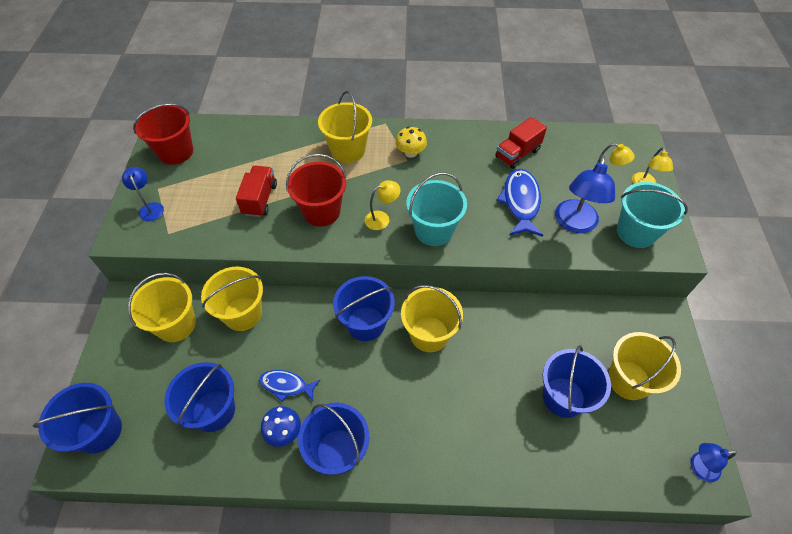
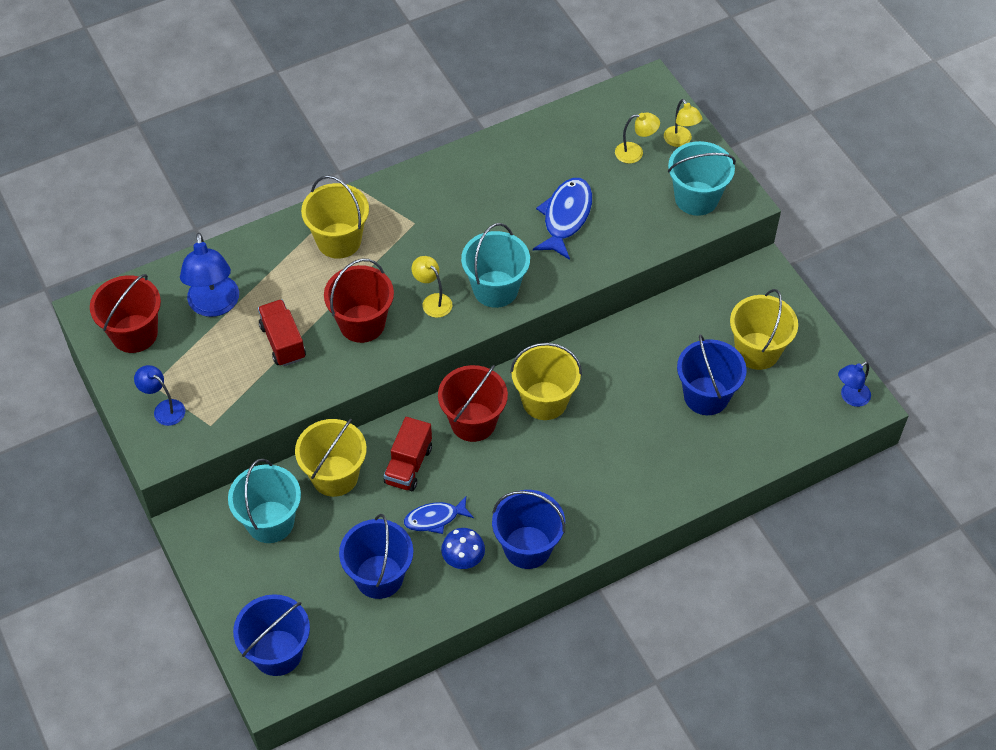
camera: 30 degrees left, 0 degrees up
(176, 324) = (270, 522): yellow bucket -> turquoise bucket
(366, 323) = (473, 422): blue bucket -> red bucket
(382, 218) = (433, 301): yellow lamp -> yellow lamp turned 75 degrees counterclockwise
(410, 152) = (412, 212): yellow mushroom -> none
(517, 154) = (530, 161): red truck -> red truck (408, 465)
(520, 202) = (565, 217): blue fish -> blue fish turned 45 degrees clockwise
(574, 224) = (632, 216): blue lamp -> blue lamp (214, 305)

